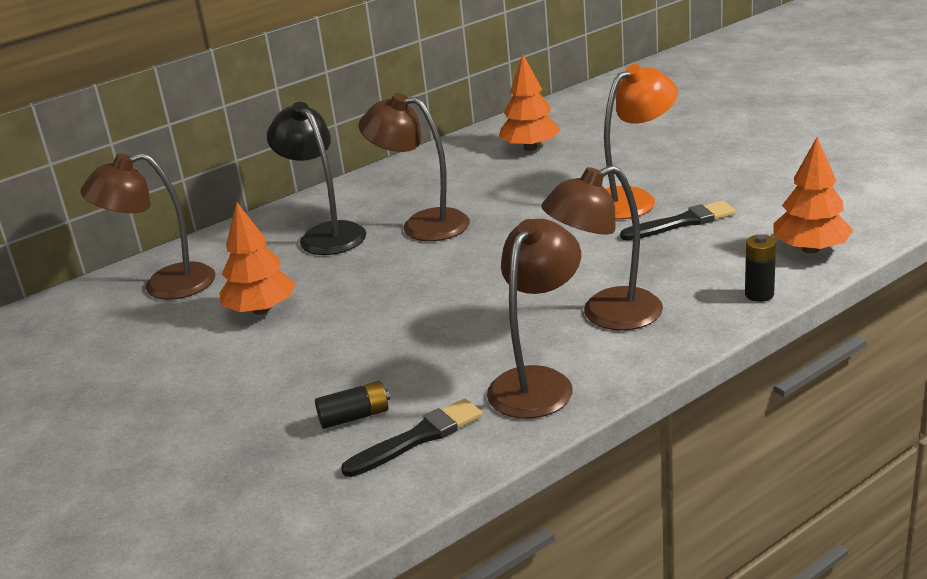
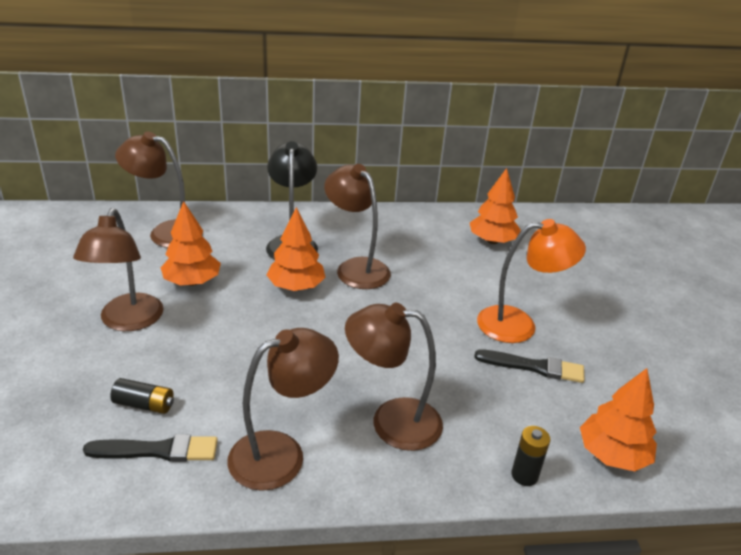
camera: 25 degrees right, 5 degrees up
(238, 370) = (128, 321): none -> brown lamp
(381, 265) = (296, 287): none -> orange tree

